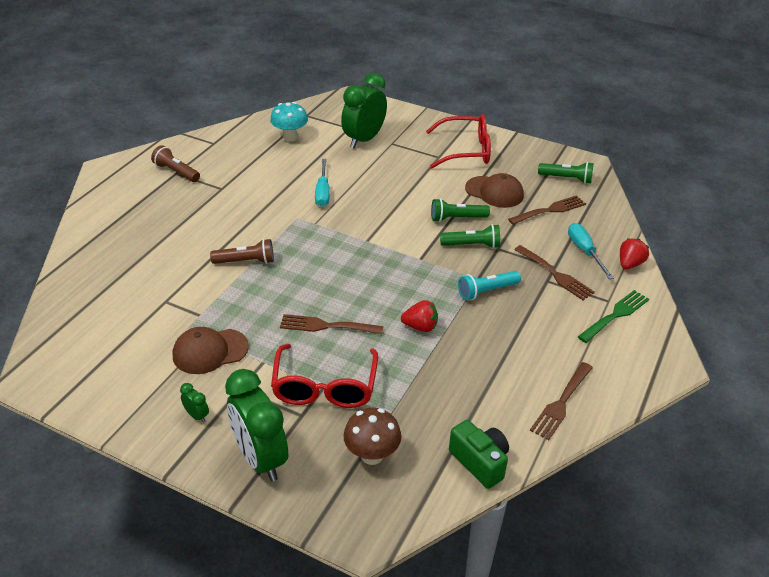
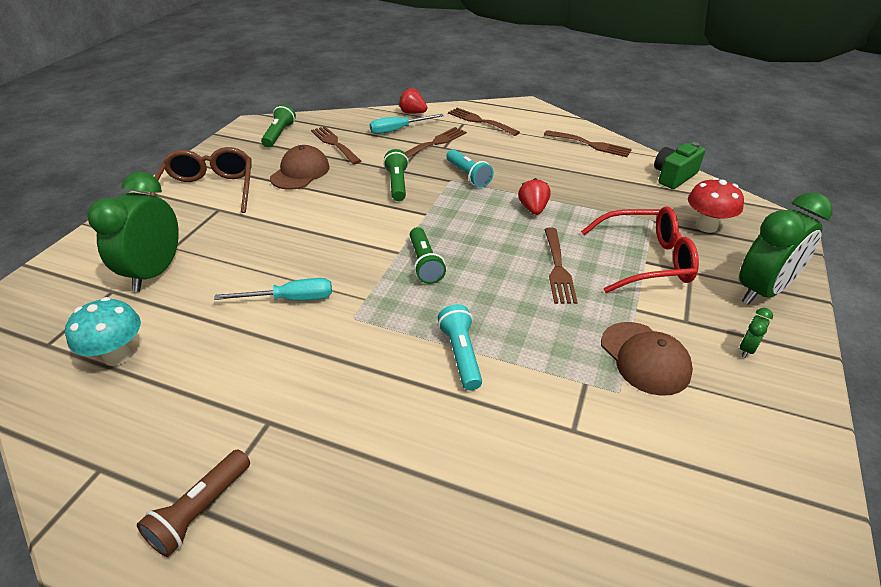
camera: 95 degrees left, 0 degrees up
(246, 261) = (461, 355): brown flashlight -> turquoise flashlight
(364, 140) = (155, 273): green clock -> green clock turned 75 degrees clockwise
(372, 455) = (706, 226): brown mushroom -> red mushroom
(457, 218) = (350, 193): green flashlight -> green flashlight (425, 263)
(465, 150) = (209, 191): red glasses -> brown glasses
(615, 315) = (480, 121): green fork -> brown fork

